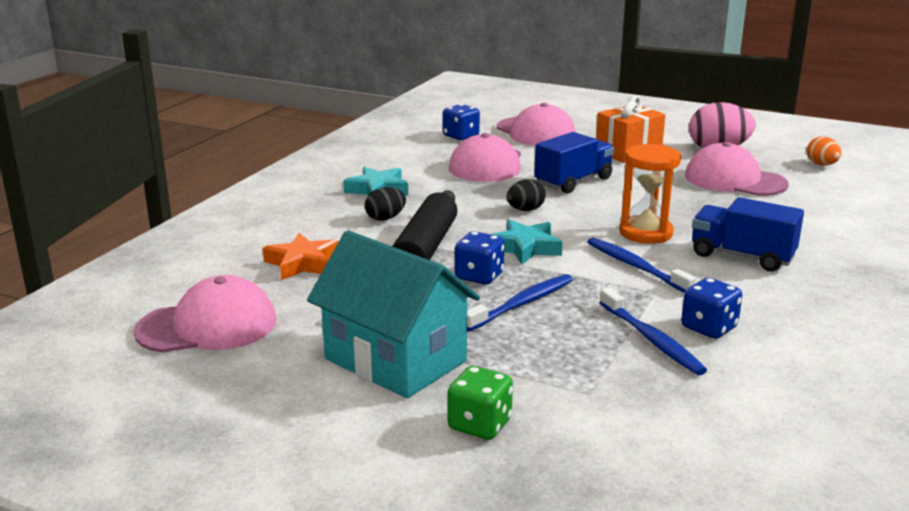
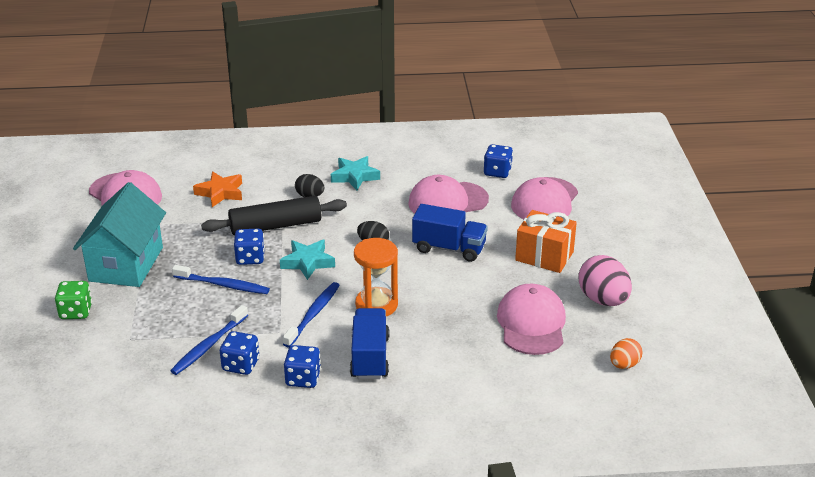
camera: 60 degrees right, 10 degrees up
(760, 298) = (303, 378): none -> blue dice

